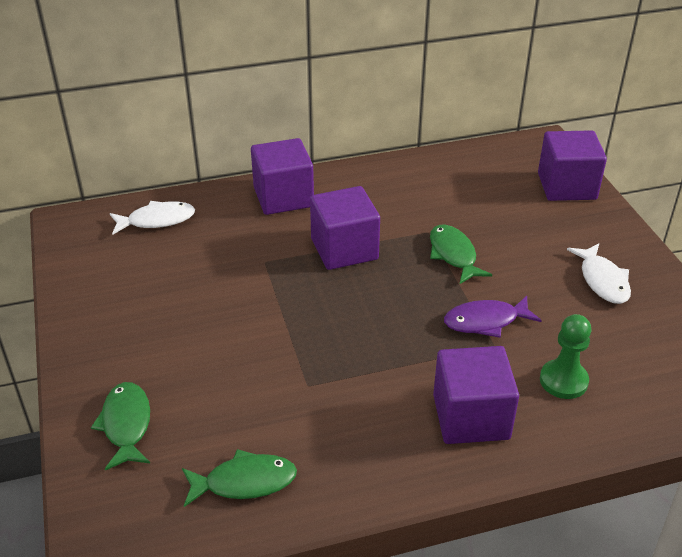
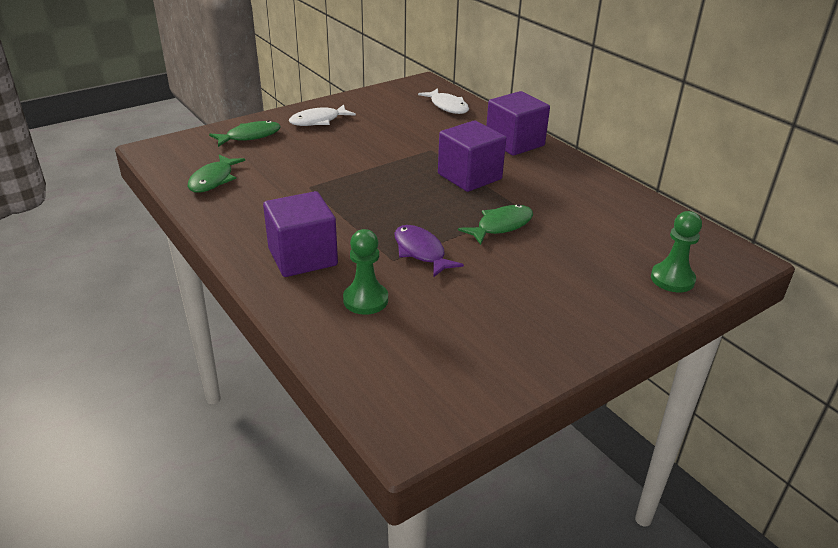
camera: 70 degrees right, 5 degrees down
(245, 482) = (213, 180): green fish -> green fish turned 45 degrees clockwise
(566, 186) = (672, 279): purple cube -> green pawn
(602, 281) = (525, 314): white fish -> white fish (318, 121)

